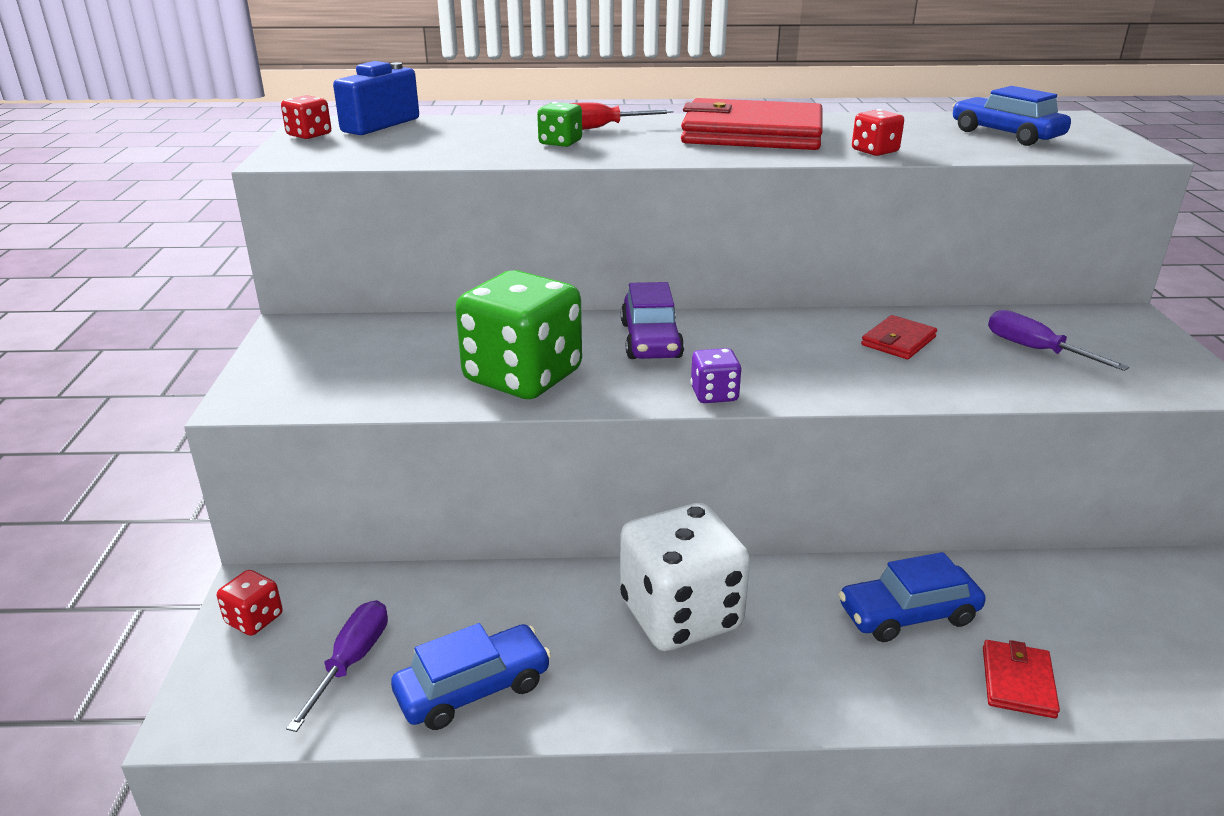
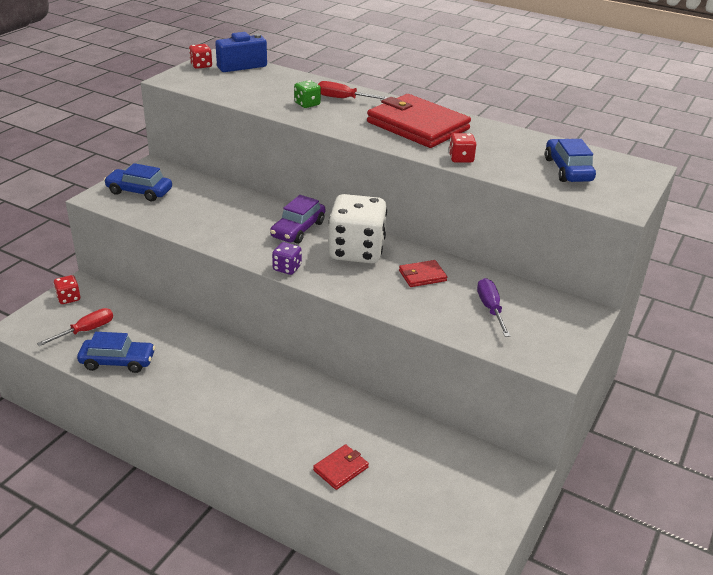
camera: 30 degrees right, 5 degrees up
(351, 662) = (86, 331): purple screwdriver -> red screwdriver
(523, 377) = (216, 227): green dice -> none
(680, 615) = (230, 372): white dice -> white dice (356, 251)
(908, 614) = (331, 419): blue car -> blue car (139, 191)

